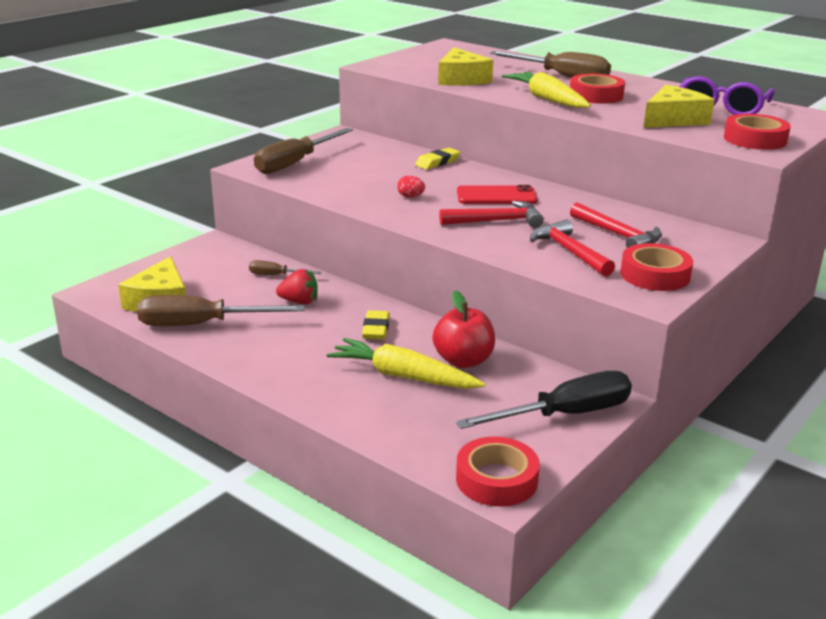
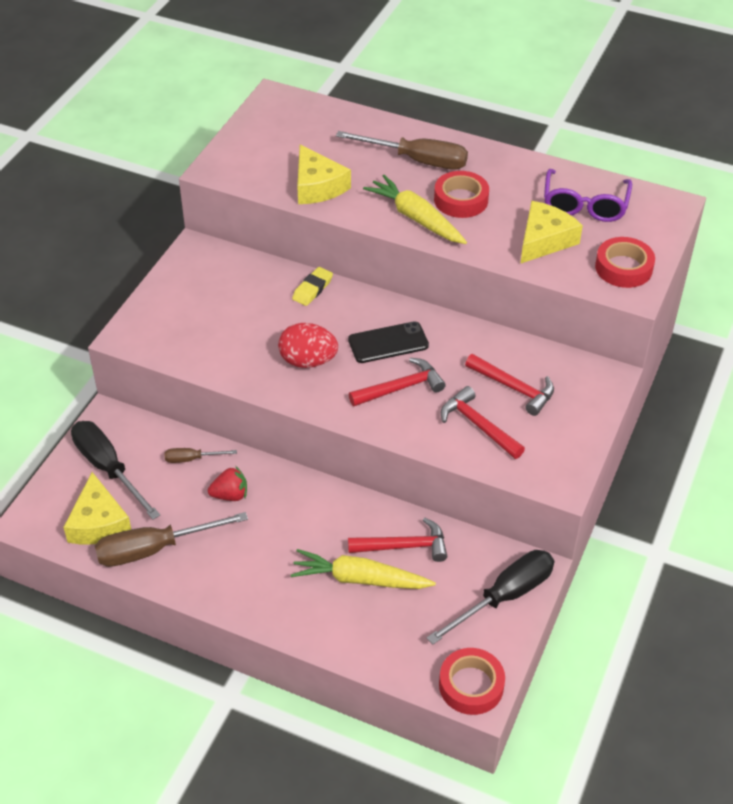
camera: 15 degrees left, 20 degrees up
(193, 270) = (108, 468): none -> black screwdriver
(295, 163) = (171, 320): brown screwdriver -> none
(376, 329) = (314, 519): yellow eraser -> none
(410, 197) = (308, 361): red egg -> red egg, size x2.10
(463, 361) = (404, 546): red apple -> red hammer
(496, 196) = (388, 343): red phone -> black phone
(655, 275) = (558, 447): red tape -> none

